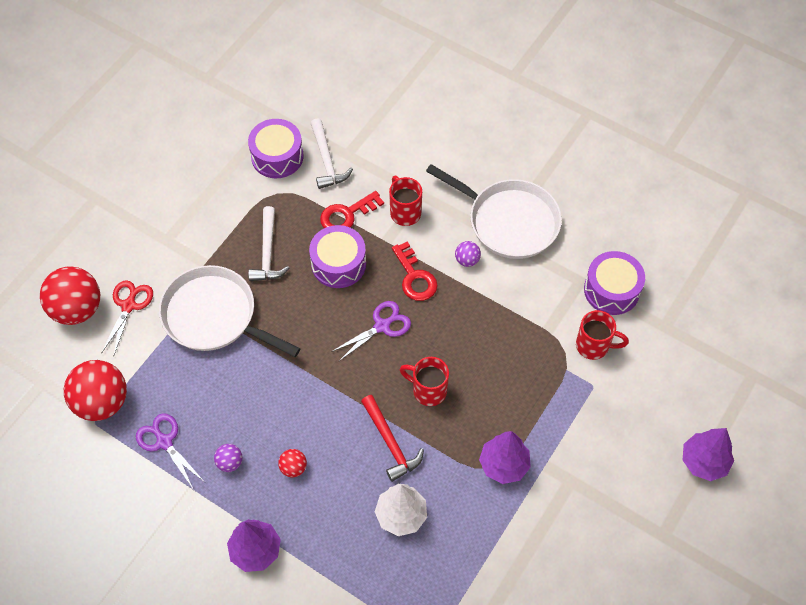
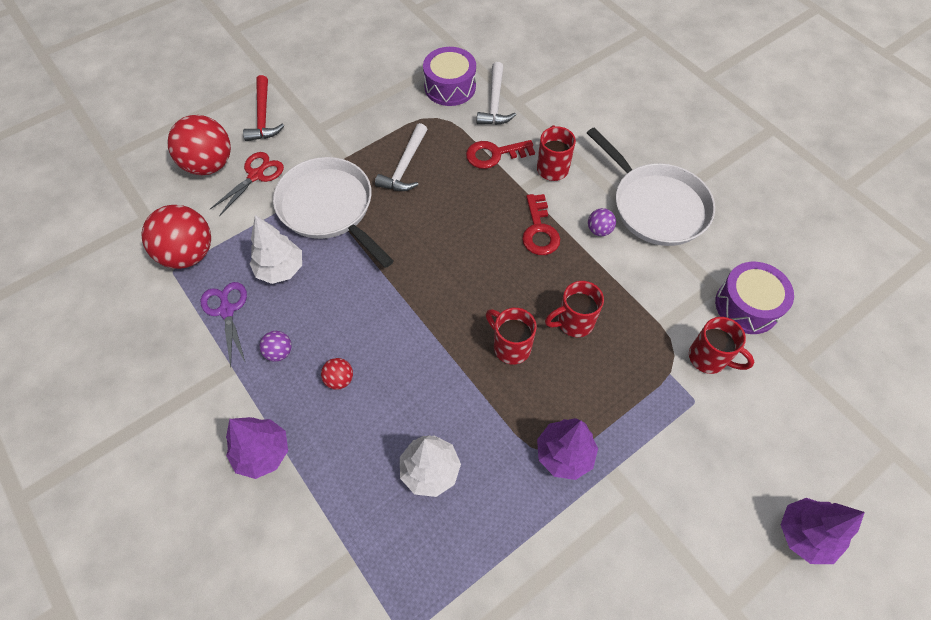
camera: 20 degrees right, 0 degrees up
(196, 388) = (281, 269): none -> white tree
(338, 264) = (468, 196): purple drum -> none
(382, 326) = (487, 267): purple scissors -> none
(390, 443) = (450, 388): red hammer -> red hammer (263, 116)
(473, 352) = (573, 322): none -> red mug

